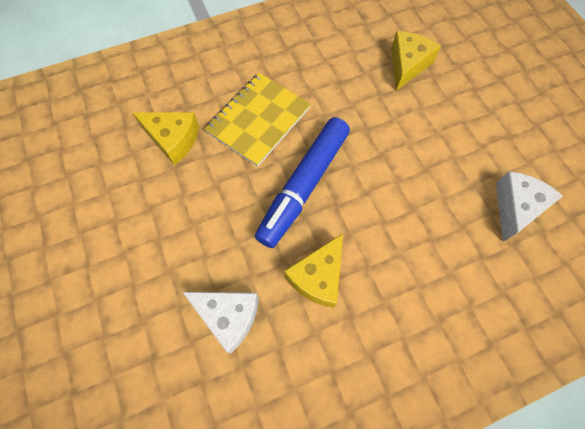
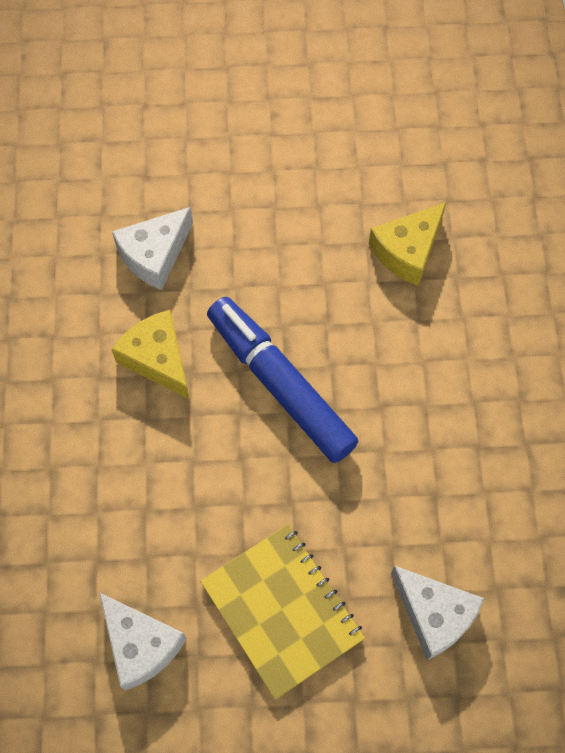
camera: 110 degrees right, 0 degrees up
(258, 120) = (403, 362): yellow notebook -> yellow notebook (282, 611)
(407, 65) = (434, 615): yellow cheese -> white cheese

